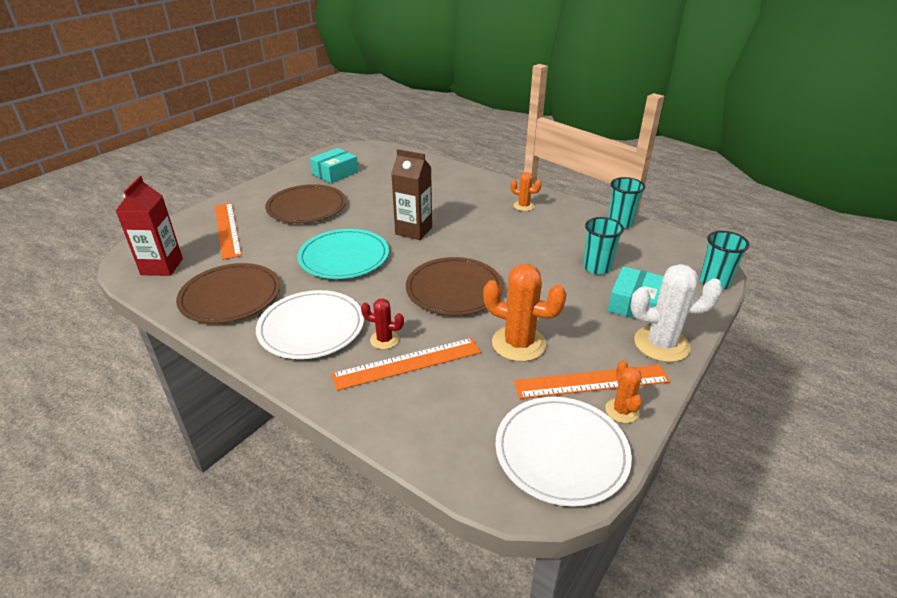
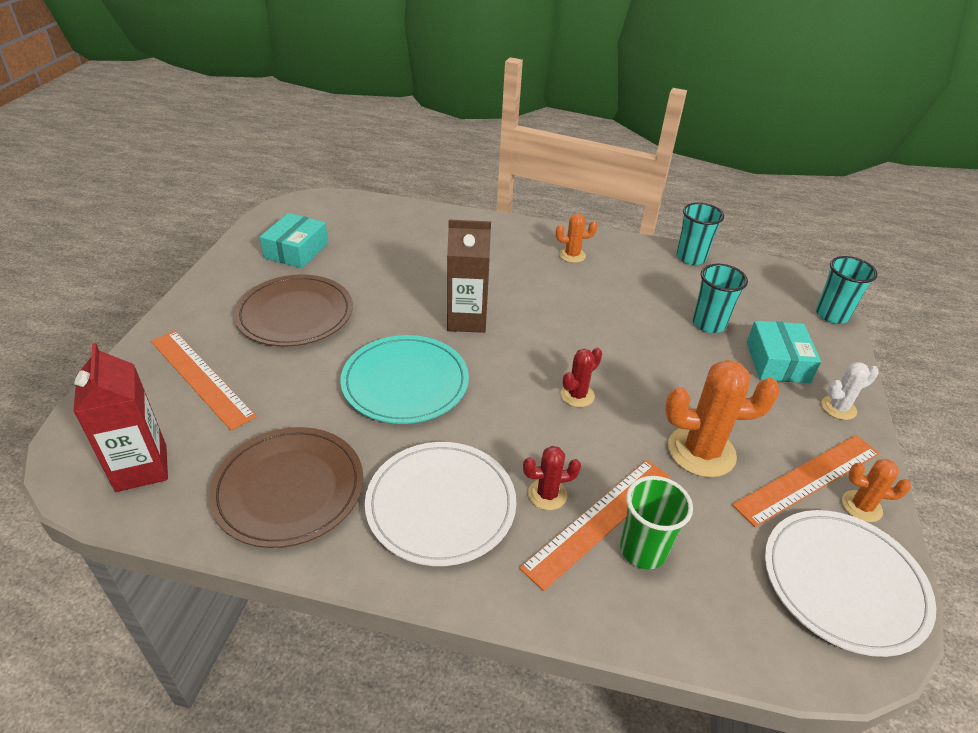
camera: 25 degrees left, 5 degrees up
(423, 388) = (643, 550): none -> green cup
(454, 289) = (577, 395): brown plate -> red cactus
(622, 411) = (861, 506): orange cactus -> orange cactus turned 45 degrees counterclockwise
(661, 344) = (838, 408): white cactus -> white cactus, size x0.54

